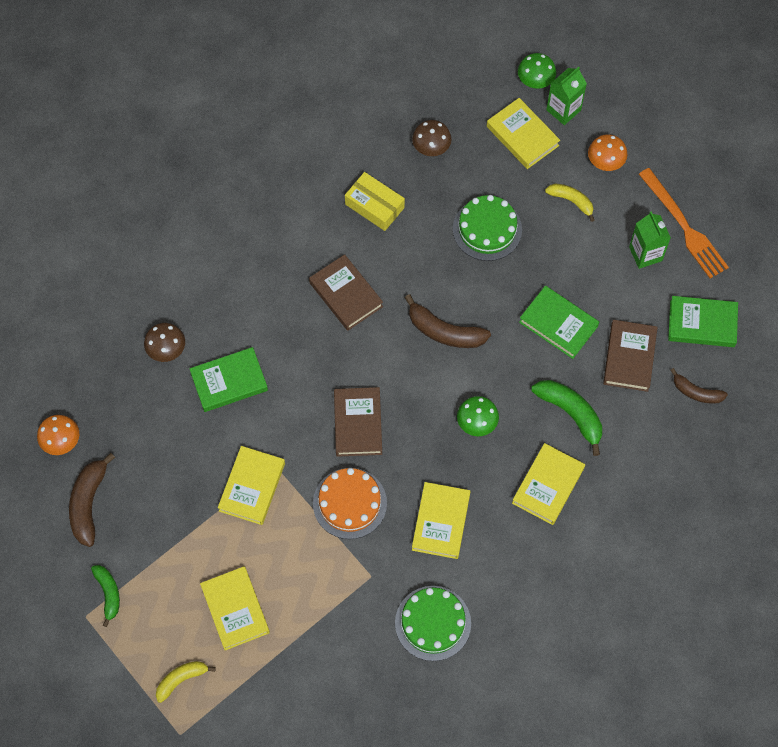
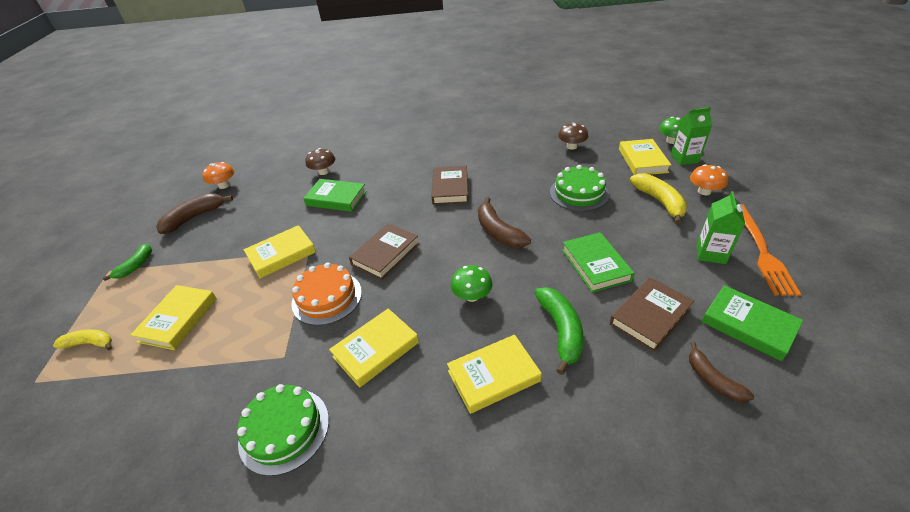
camera: 40 degrees right, 25 degrees down
(374, 206) = (510, 158): yellow box -> none
(571, 201) = (659, 202): yellow banana -> yellow banana, size x1.56

